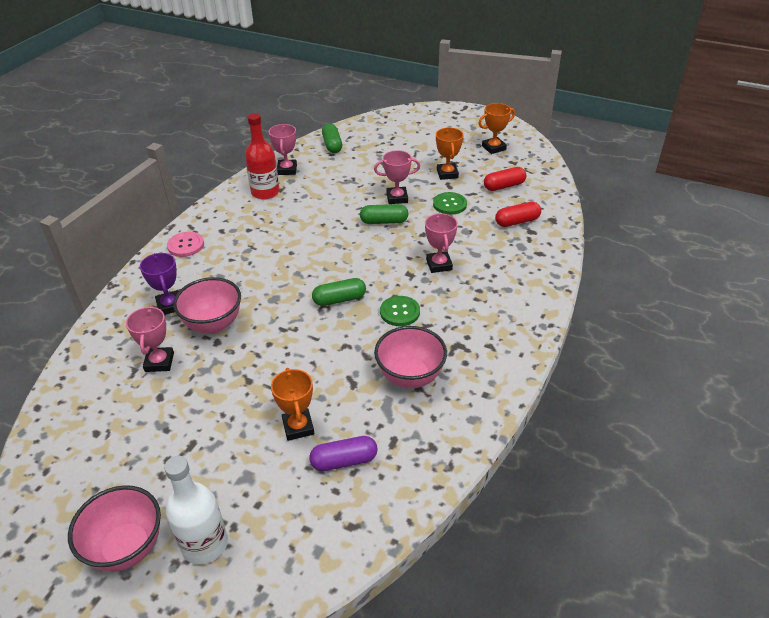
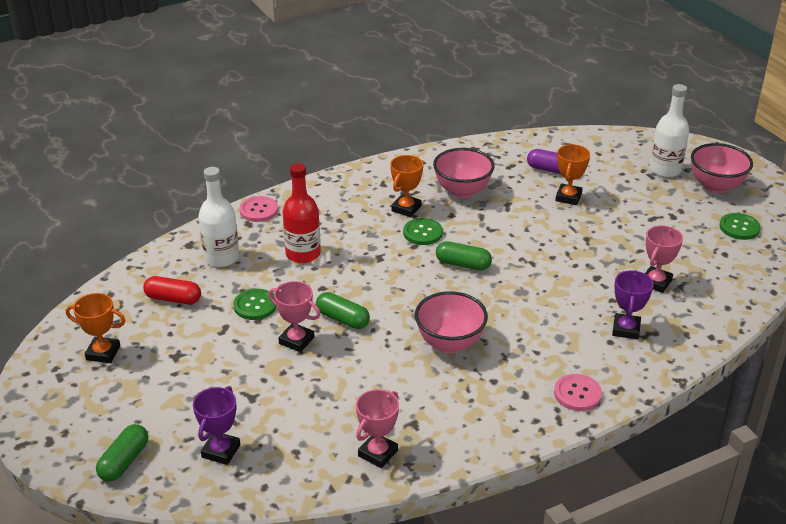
camera: 145 degrees left, 5 degrees down
(84, 483) = (739, 227): none -> green button
(213, 324) = (592, 293): pink bowl -> pink bowl (449, 343)
(265, 192) = (435, 427): red bottle -> red bottle (303, 254)
(332, 145) = (278, 468): green capsule -> green capsule (124, 461)
(369, 140) = (221, 451): none -> purple trophy
(439, 265) = (344, 253): pink trophy -> none
(447, 174) = (204, 344): orange trophy -> orange trophy (406, 208)
(517, 221) = (221, 257): red capsule -> white bottle
(549, 267) = (259, 210): none -> pink button

